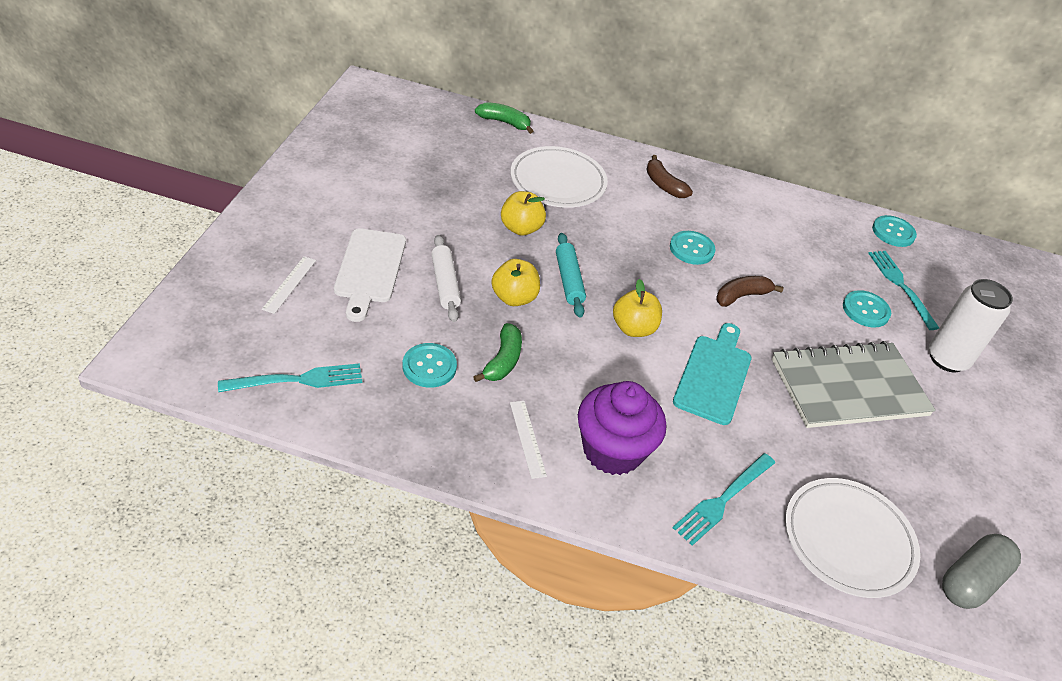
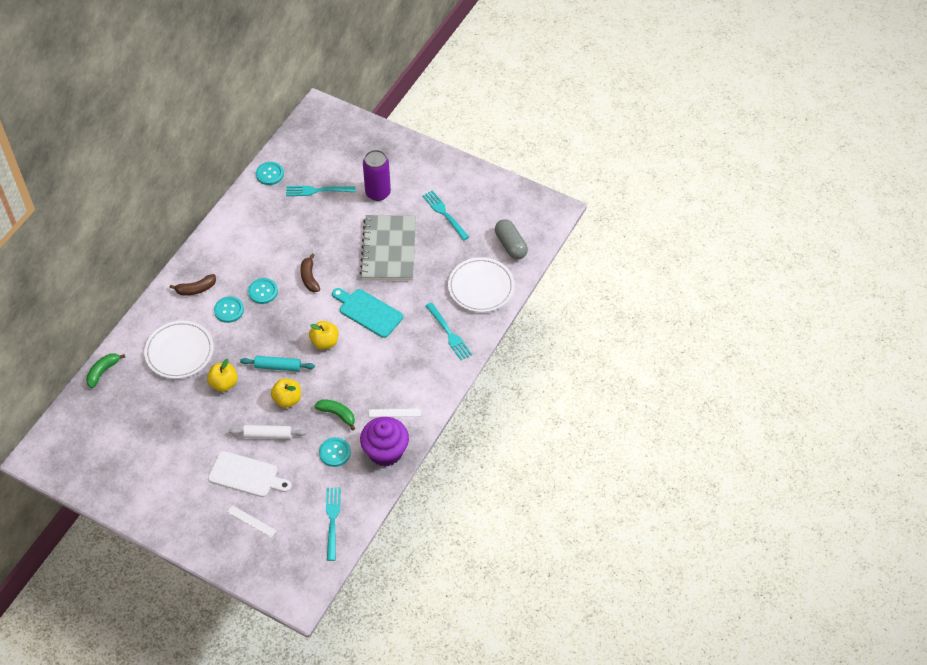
camera: 70 degrees left, 10 degrees up
(612, 450) = (409, 374): purple cupcake -> purple cupcake (385, 451)
(865, 310) = (333, 217): turquoise button -> turquoise button (229, 310)
(947, 359) = (378, 193): white can -> purple can
(969, 459) = (444, 214): none -> turquoise fork

